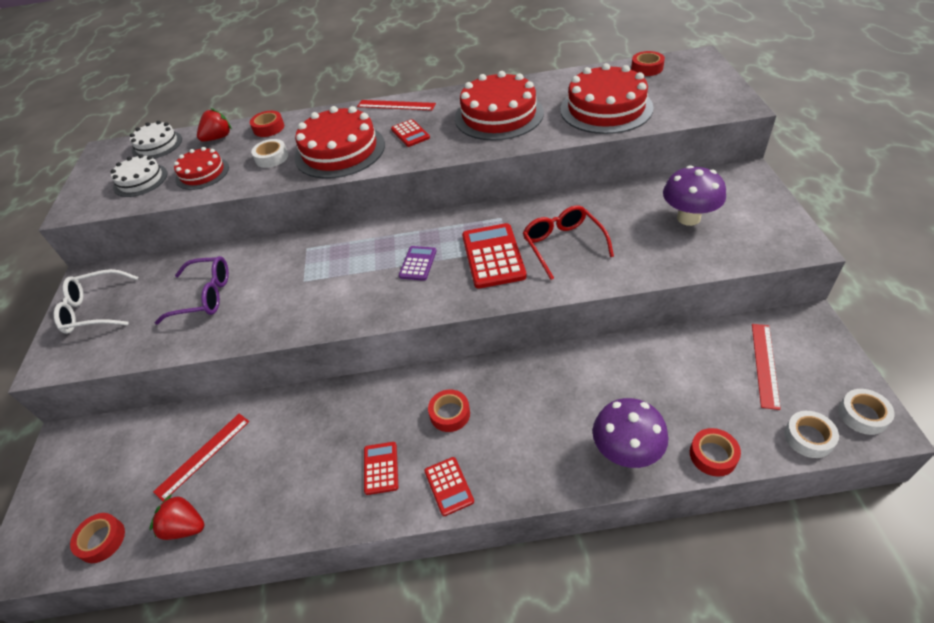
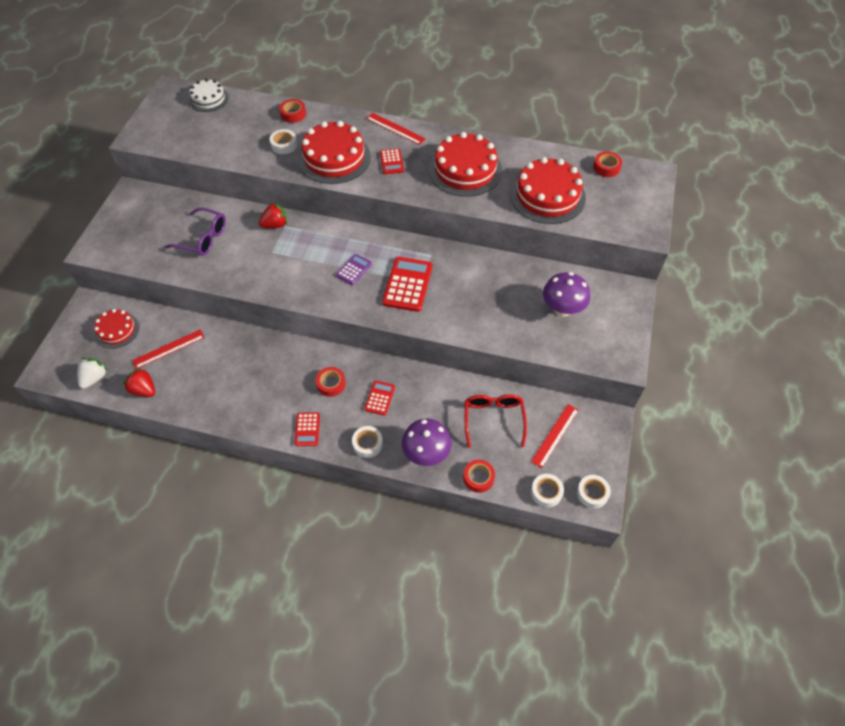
camera: 15 degrees right, 10 degrees up
(95, 310) = (130, 220): white glasses -> none
(102, 540) = (95, 378): red tape -> white strawberry
(140, 180) = (187, 129): white cake -> none
(202, 173) = (231, 140): red cake -> red cake (117, 330)
(218, 138) = (254, 109): red strawberry -> red strawberry (275, 225)
(381, 468) = (272, 401): red calculator -> red calculator (380, 398)
(541, 471) = (367, 444): none -> white tape
(563, 245) = (460, 295): red glasses -> red glasses (493, 419)

